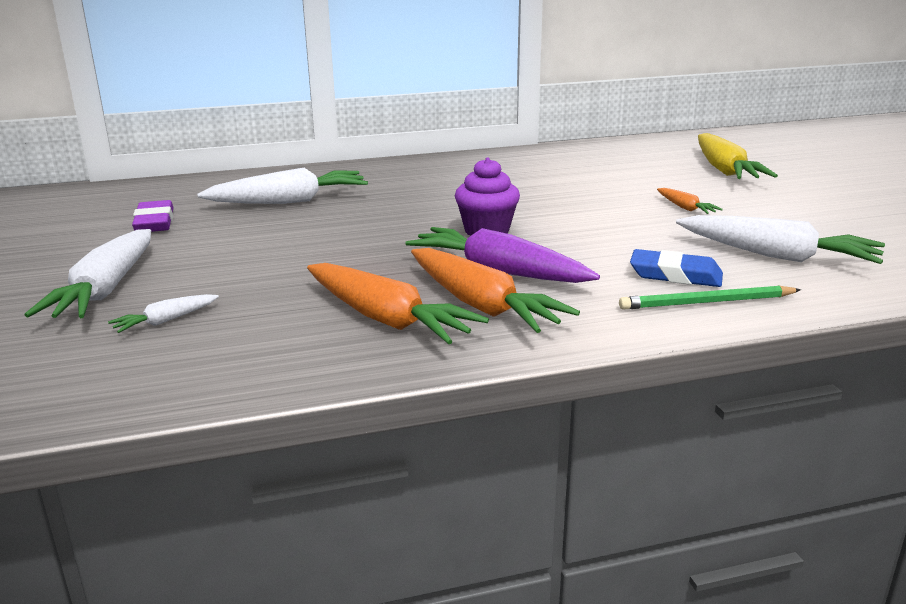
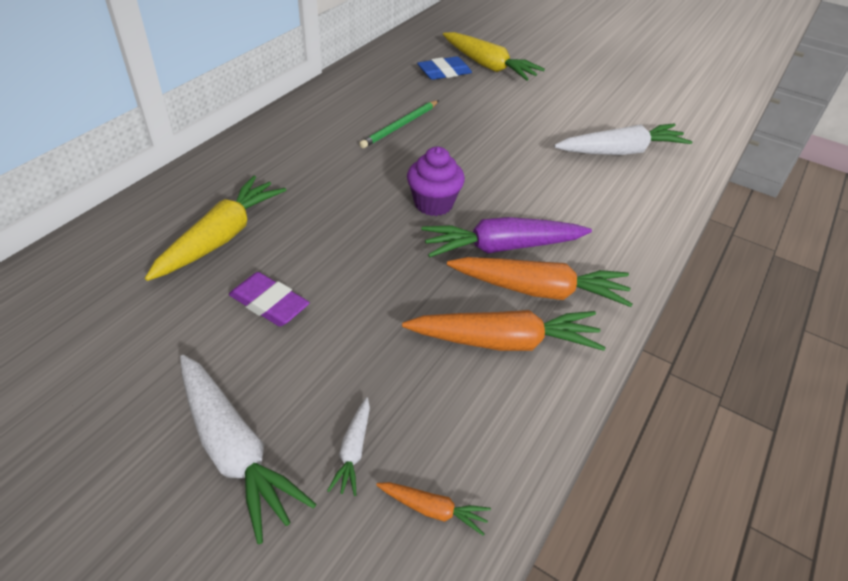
camera: 45 degrees left, 20 degrees up
(154, 222) = (129, 332): purple eraser -> purple eraser (269, 303)
(289, 201) = (221, 237): white carrot -> yellow carrot
(675, 275) = (598, 197): blue eraser -> blue eraser (444, 72)
(685, 208) = (518, 120): orange carrot -> orange carrot (433, 509)
(706, 302) = (643, 217): green pencil -> green pencil (400, 126)

